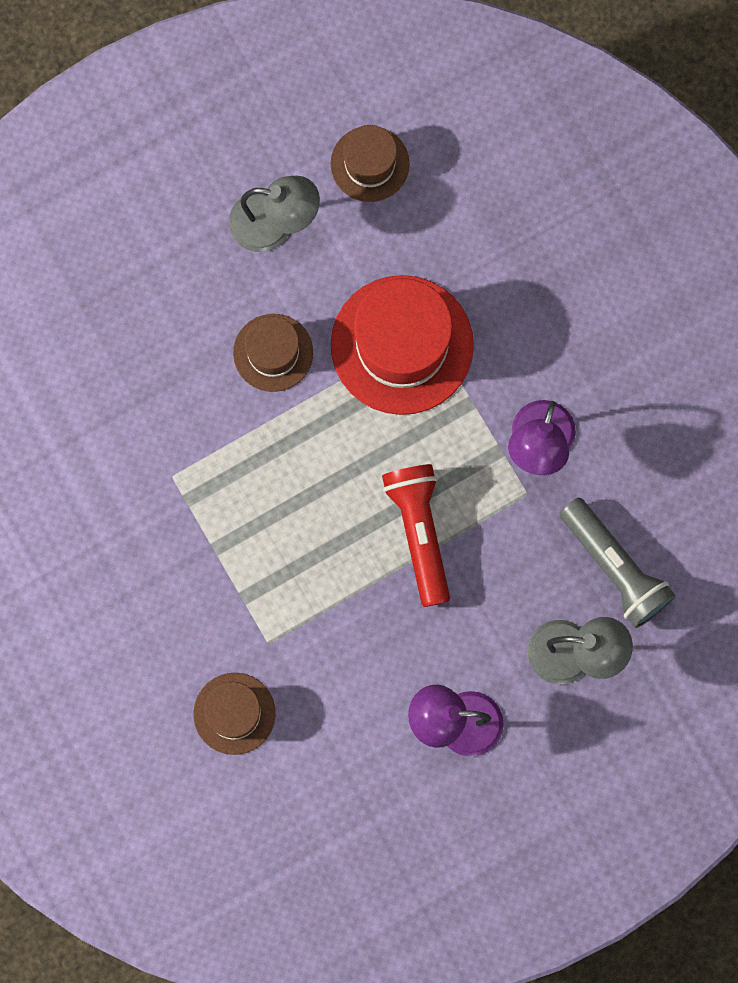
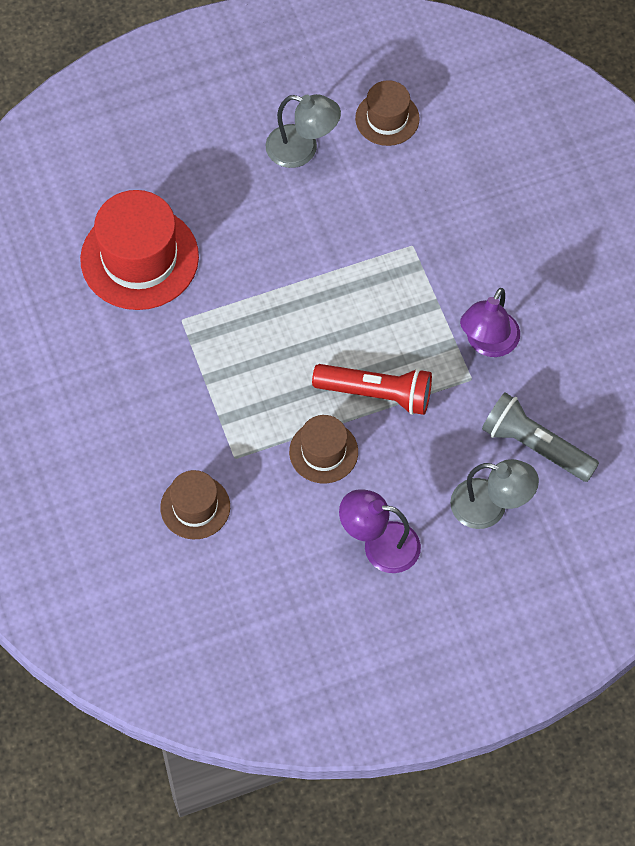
camera: 10 degrees right, 15 degrees down
(273, 353) = (282, 241): brown hat -> brown hat (323, 452)
(402, 345) = (388, 252): red hat -> red hat (139, 258)
(419, 533) = (376, 394): red flashlight -> red flashlight turned 105 degrees clockwise
(614, 567) = (535, 446): grey flashlight -> grey flashlight turned 150 degrees clockwise

